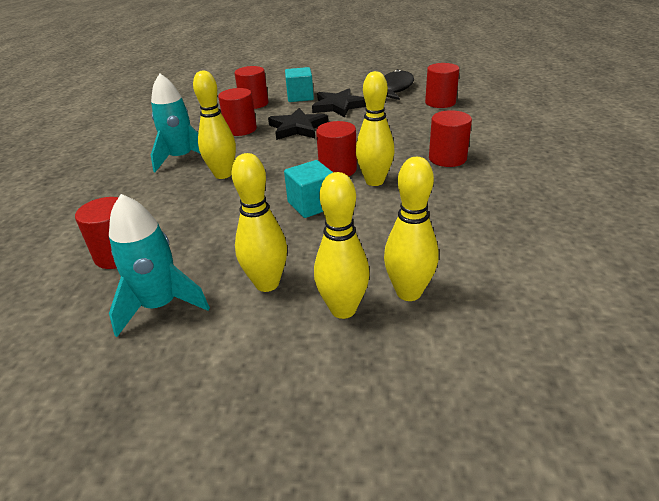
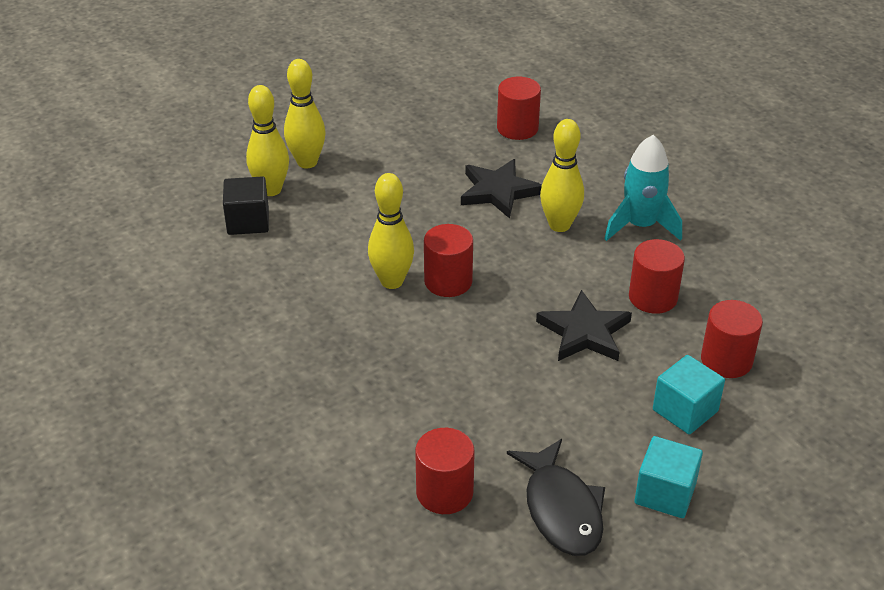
camera: 140 degrees right, 5 degrees up
(160, 305) = (431, 117): turquoise rocket -> none
(267, 284) = (378, 155): yellow bowling pin -> none
(312, 205) = (423, 229): turquoise cube -> turquoise cube (665, 493)
(338, 106) = (592, 410): black star -> black star (498, 191)
(447, 158) = (339, 351): red cylinder -> none
(456, 267) = (248, 221): none -> black cube

